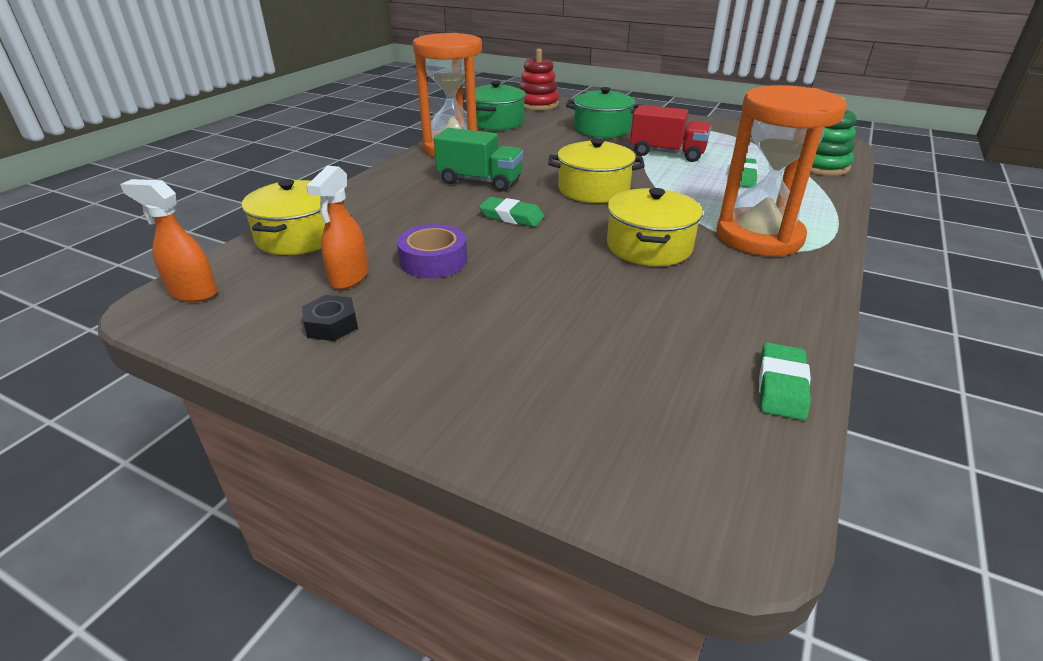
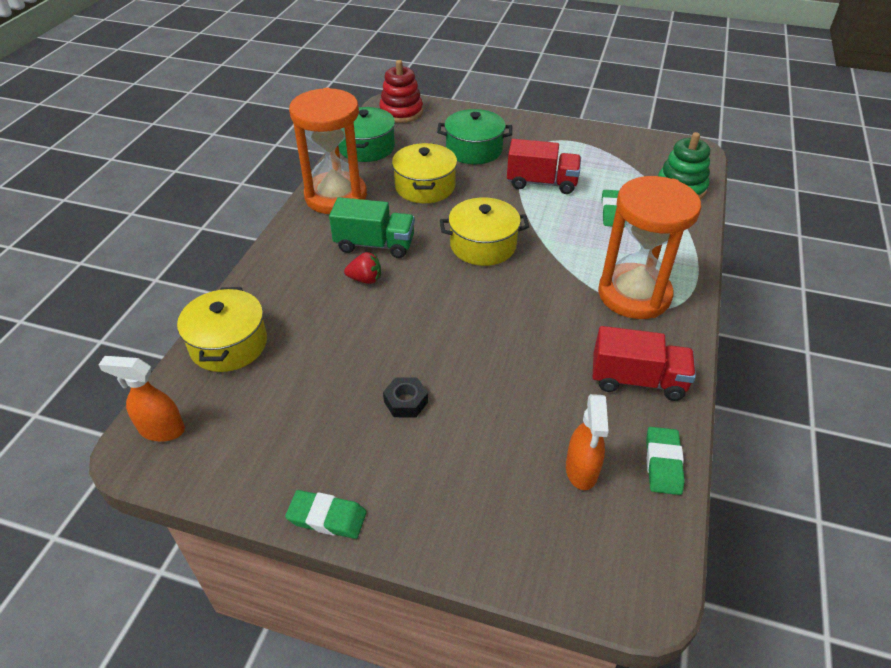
camera: 10 degrees left, 10 degrees up
(331, 325) = (300, 450): black nut -> black nut (406, 402)
(349, 278) = (295, 392): orange spray bottle -> orange spray bottle (581, 470)
(433, 260) = (362, 360): purple tape -> none
(461, 203) = (365, 279): none -> red strawberry
(511, 217) = (417, 293): green eraser -> green eraser (327, 517)
(649, 246) = (544, 318): yellow pot -> yellow pot (425, 187)
(755, 306) = (637, 380): none -> red truck

